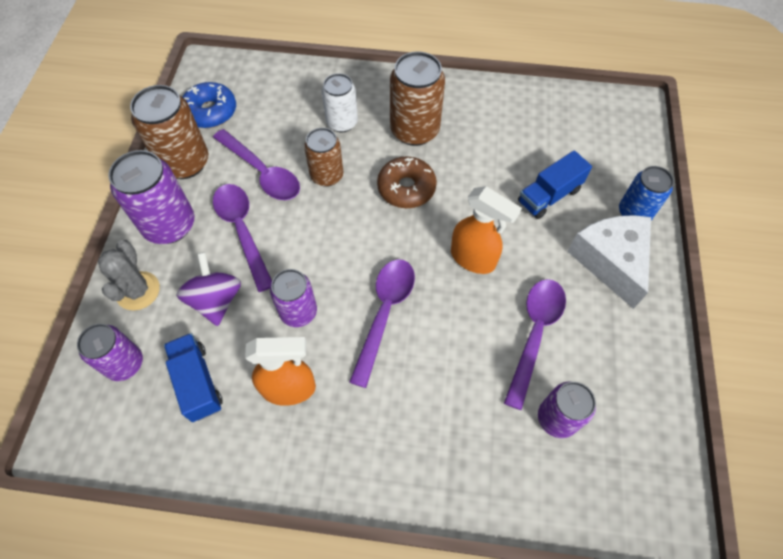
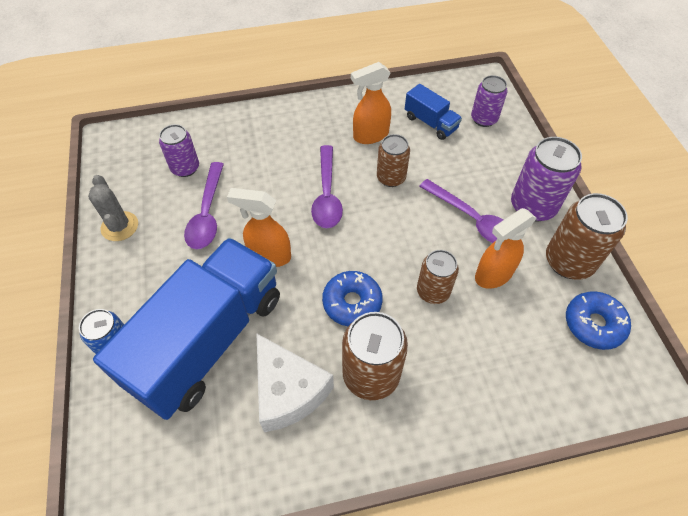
camera: 160 degrees right, 5 degrees down
(138, 291) = (513, 158): grey cactus -> grey cactus (119, 226)
(216, 300) = (454, 168): purple spinning top -> none
(262, 173) = (493, 275): purple spoon -> orange spray bottle
(298, 312) = (391, 178): purple can -> brown can
(342, 122) = (453, 358): white can -> none
(406, 188) = (352, 303): brown donut -> blue donut
(549, 196) = (208, 340): blue truck -> blue truck, size x2.33
(610, 261) = (144, 291): white cheese -> white cheese (288, 391)

